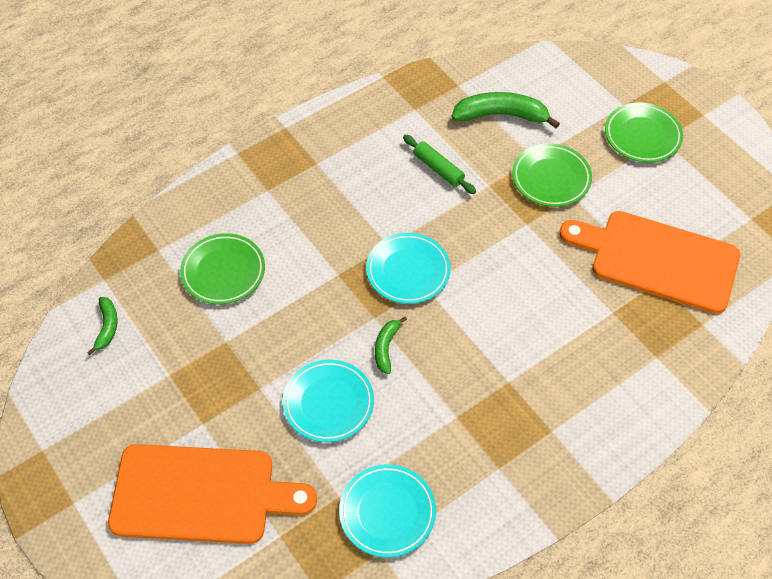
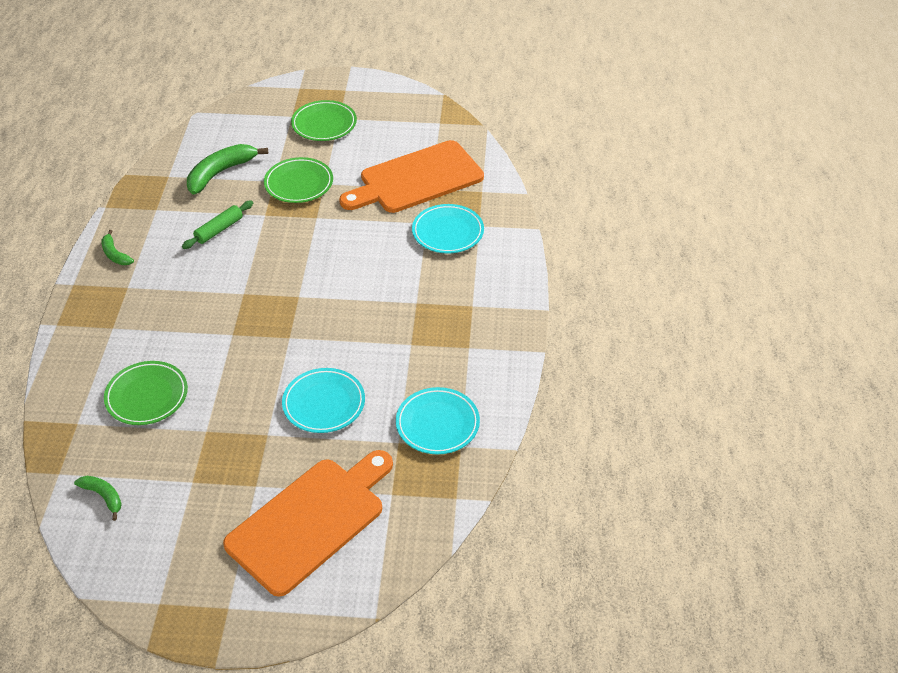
camera: 50 degrees left, 10 degrees down
(386, 347) = (319, 346): green banana -> green banana (115, 254)
(408, 271) = (276, 297): turquoise plate -> turquoise plate (448, 232)
(438, 169) = (219, 230): green rolling pin -> green rolling pin turned 45 degrees counterclockwise

